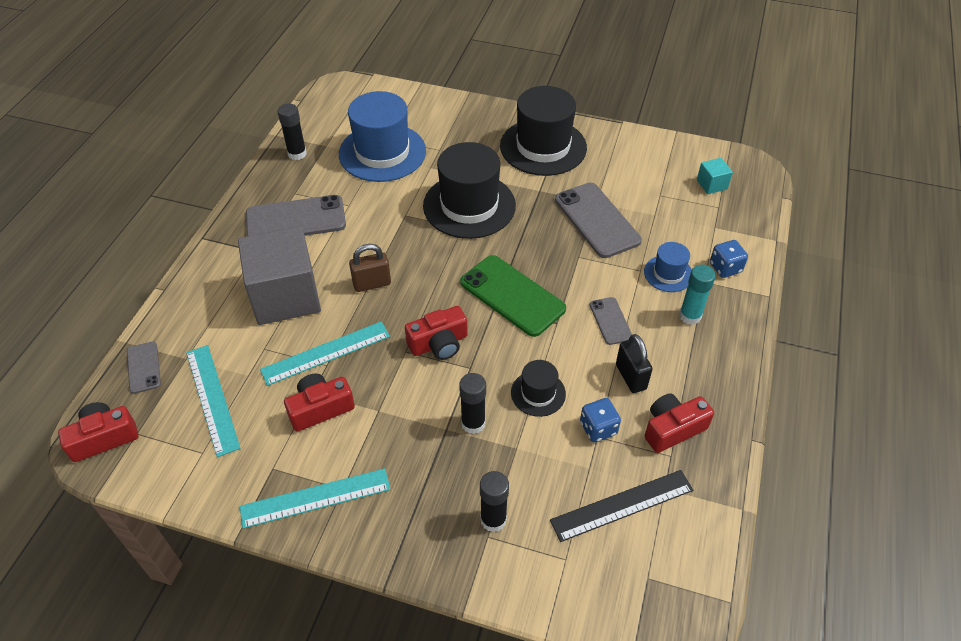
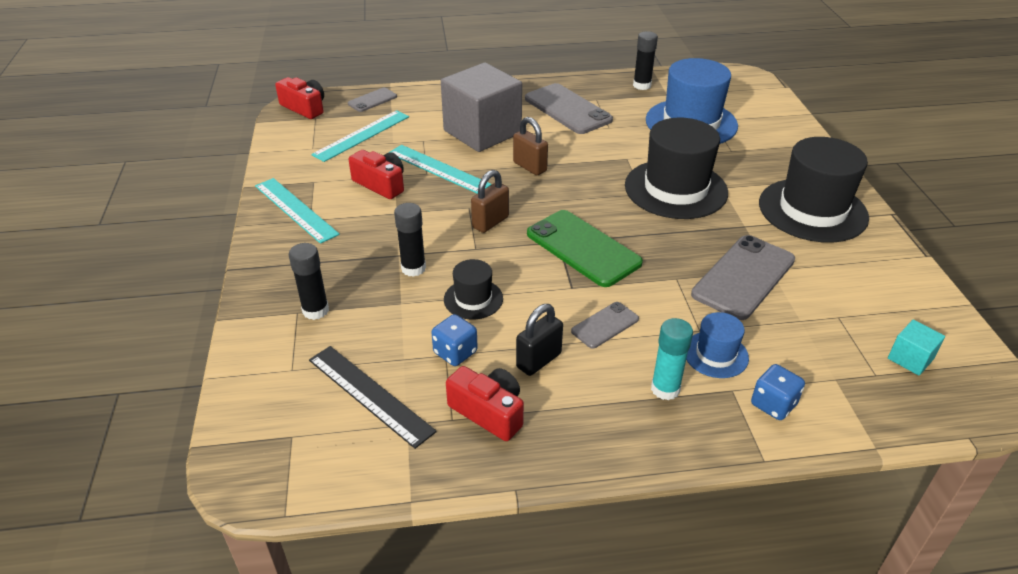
camera: 65 degrees right, 10 degrees down
(439, 343) = (490, 222): red camera -> brown padlock
(512, 296) = (583, 248): green phone -> green phone turned 60 degrees counterclockwise

